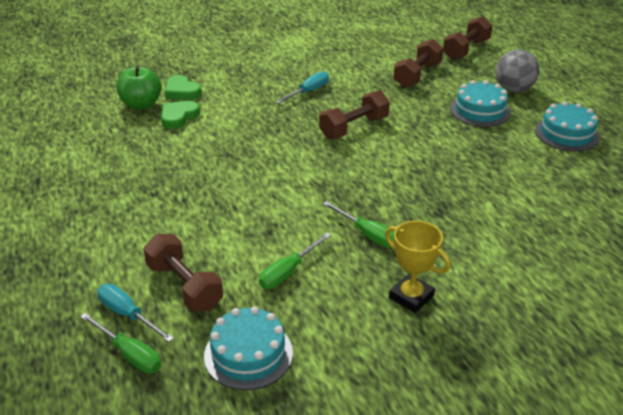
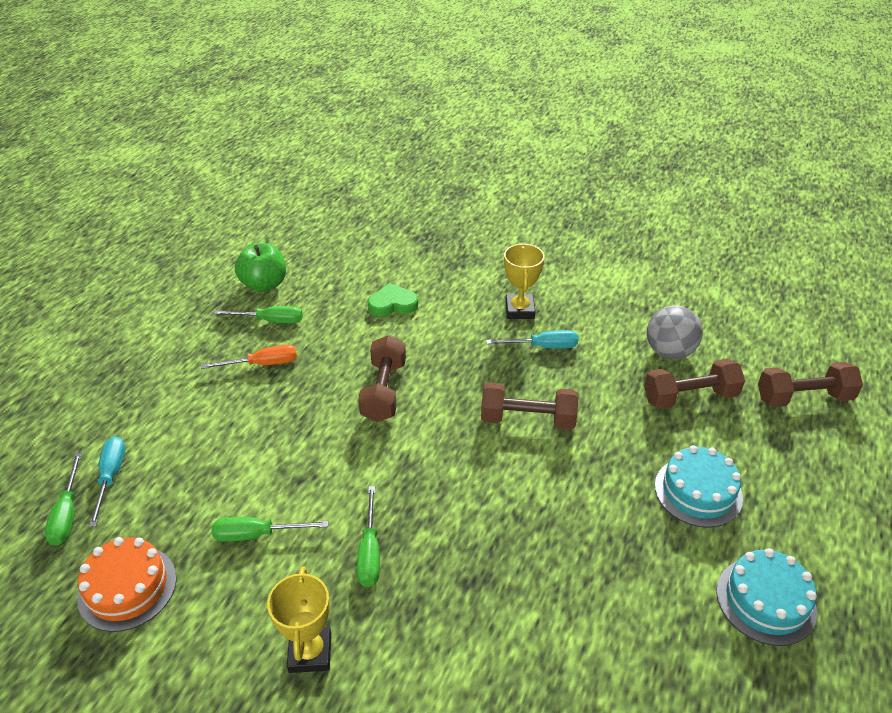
camera: 45 degrees right, 5 degrees up
(101, 168) = (270, 321): none -> green screwdriver
(138, 193) = (263, 364): none -> orange screwdriver
(141, 105) = (381, 272): green apple -> green apple (264, 284)
(182, 91) = (431, 277): green heart -> none
(184, 286) = (174, 483): brown dumbbell -> brown dumbbell (384, 391)
(248, 354) = (127, 587): turquoise cake -> orange cake
(266, 81) = (519, 310): none -> yellow trophy
(514, 89) = (787, 491): grey ball -> grey ball (669, 352)

